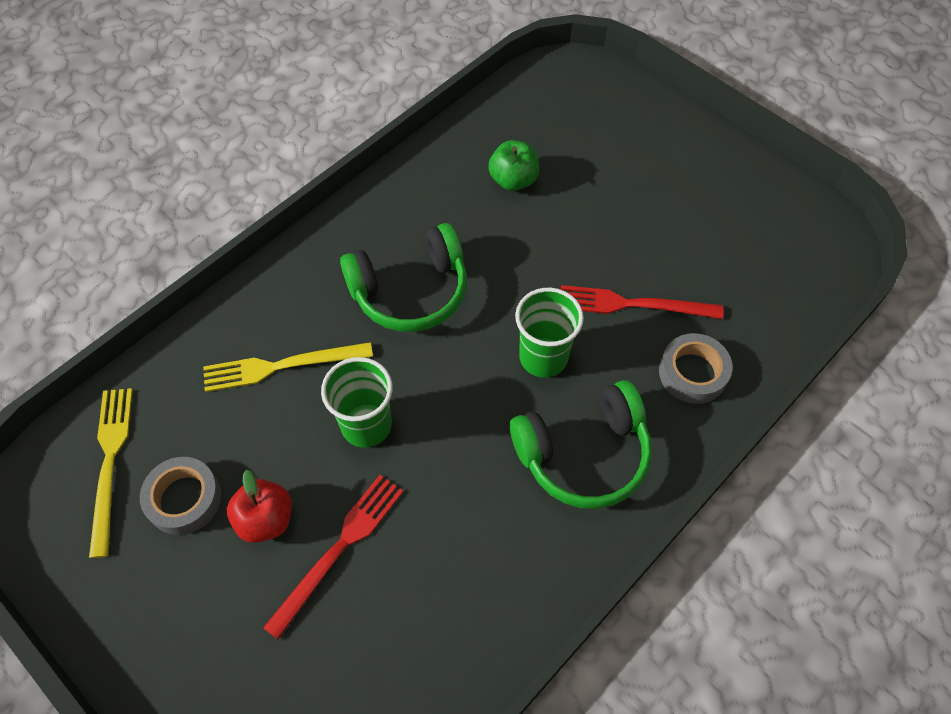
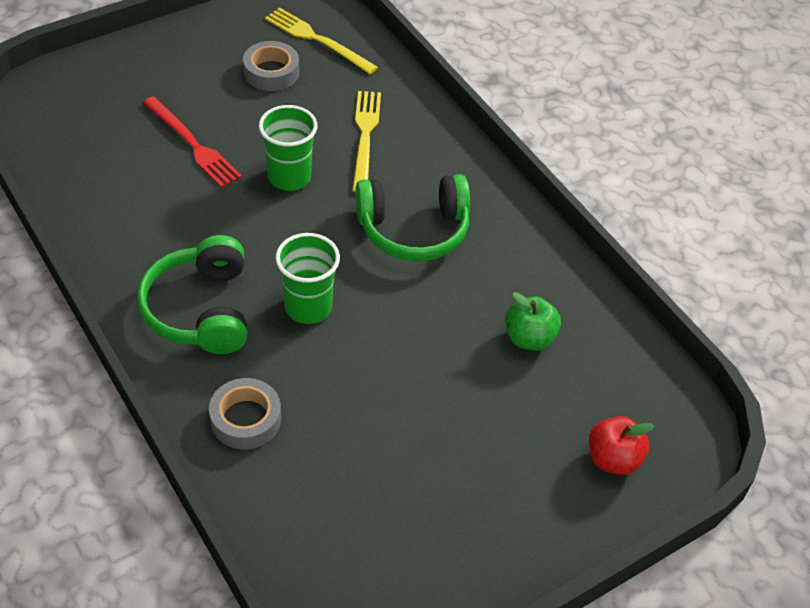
camera: 100 degrees right, 10 degrees down
(110, 463) = (317, 40): yellow fork -> yellow fork turned 150 degrees counterclockwise
(265, 519) = (235, 110): red apple -> red apple (613, 459)
(410, 291) = (413, 230): green headphones -> green headphones turned 90 degrees counterclockwise
(633, 304) = (341, 395): red fork -> none

